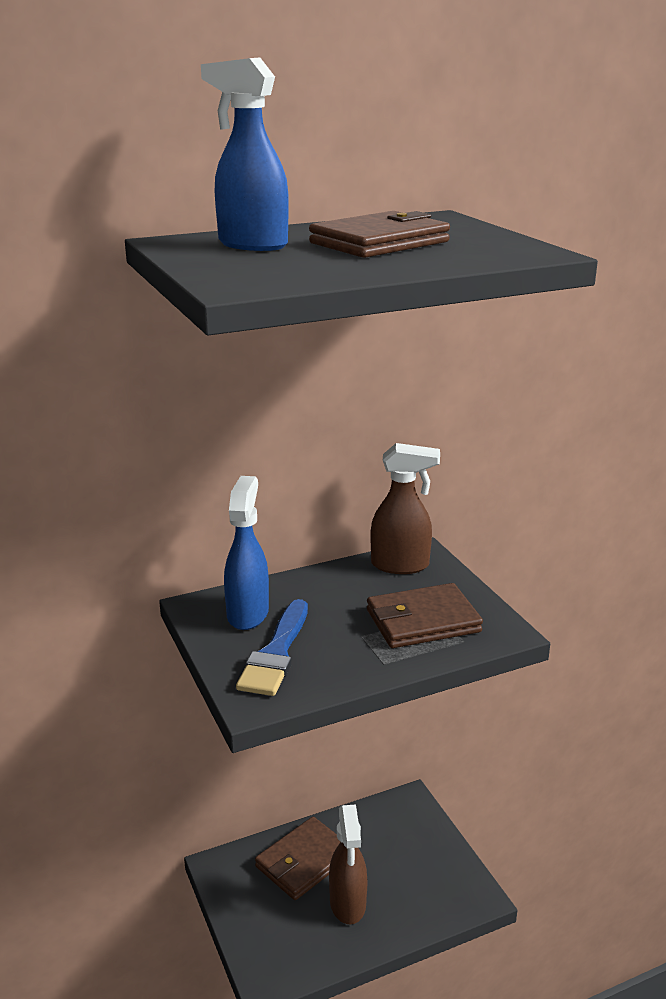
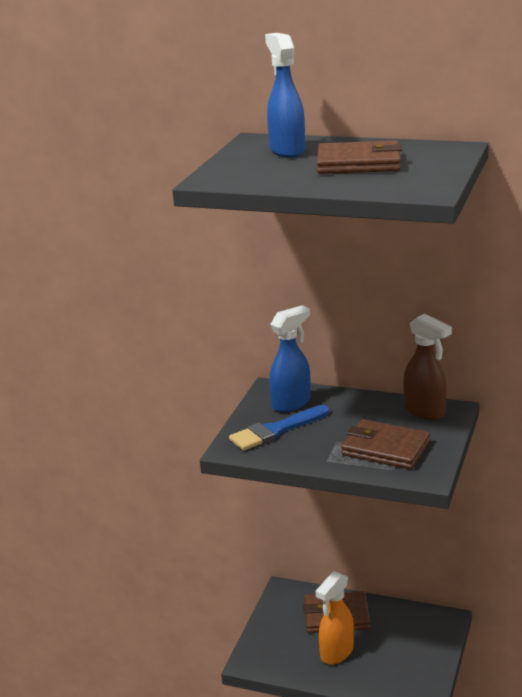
camera: 45 degrees right, 0 degrees up
(348, 904) = (336, 652): brown spray bottle -> orange spray bottle

